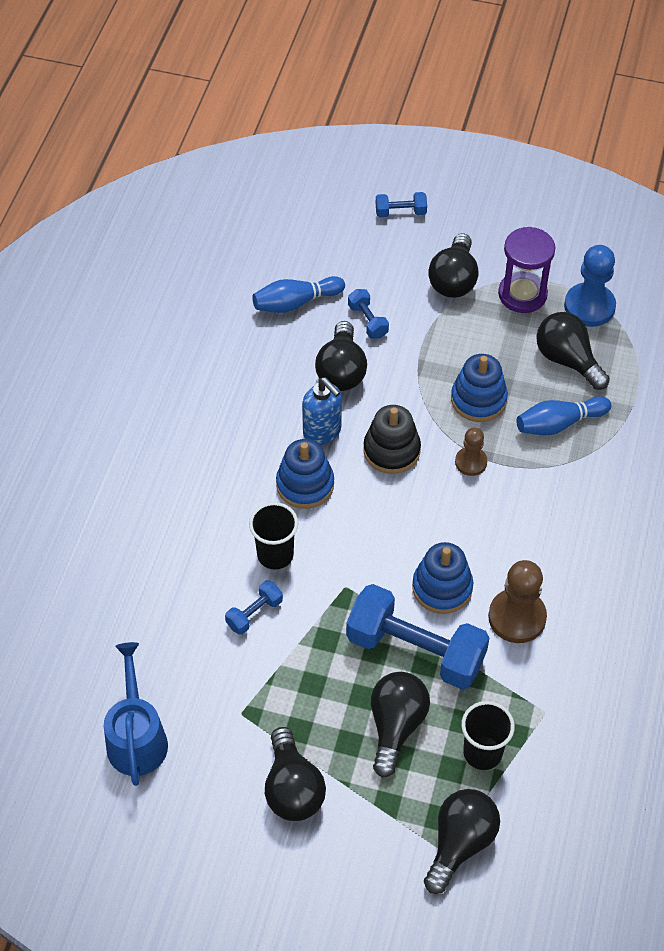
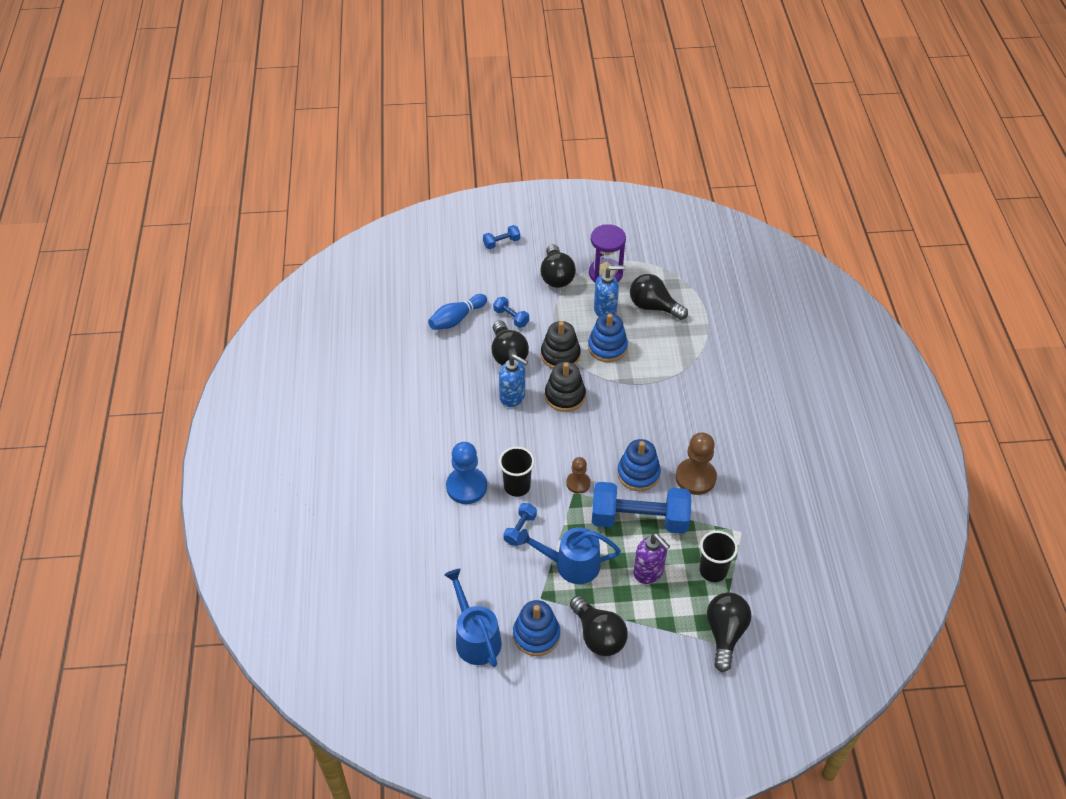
camera: 20 degrees left, 5 degrees down
(299, 682) = (571, 564): none -> blue watering can
(305, 485) = (516, 435): blue stacking toy -> blue stacking toy (536, 635)
(396, 726) = (648, 572): black light bulb -> purple soap dispenser
(410, 392) = (560, 355): none -> black stacking toy
(471, 462) = (620, 388): brown pawn -> brown pawn (578, 483)
(499, 346) = (605, 310): none -> blue soap dispenser
(559, 424) = (666, 348): blue bowling pin -> none
(589, 306) = (652, 269): blue pawn -> blue pawn (466, 487)

